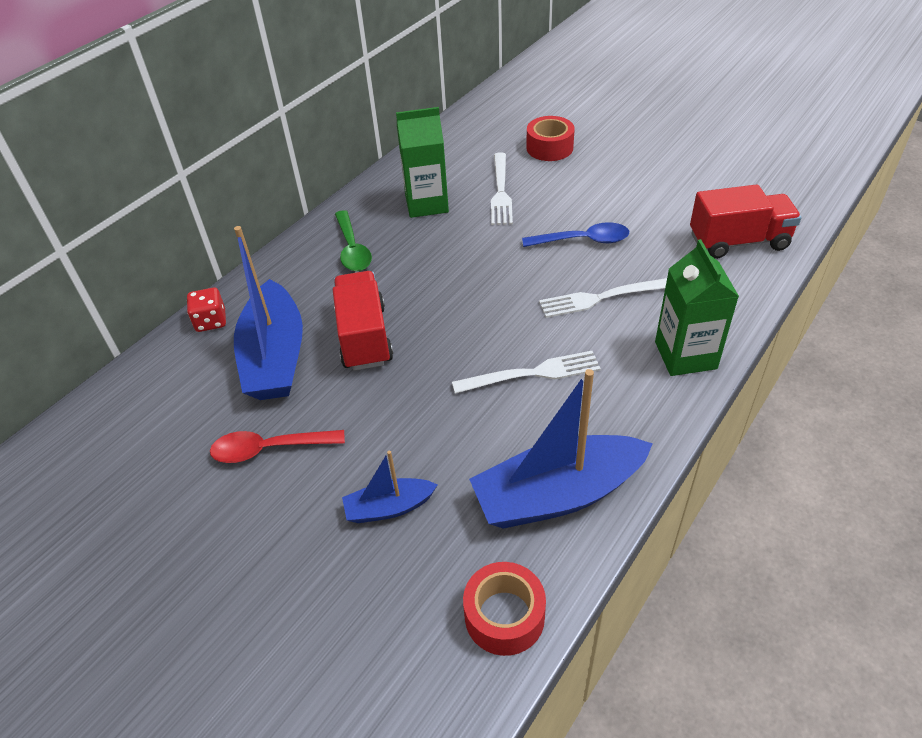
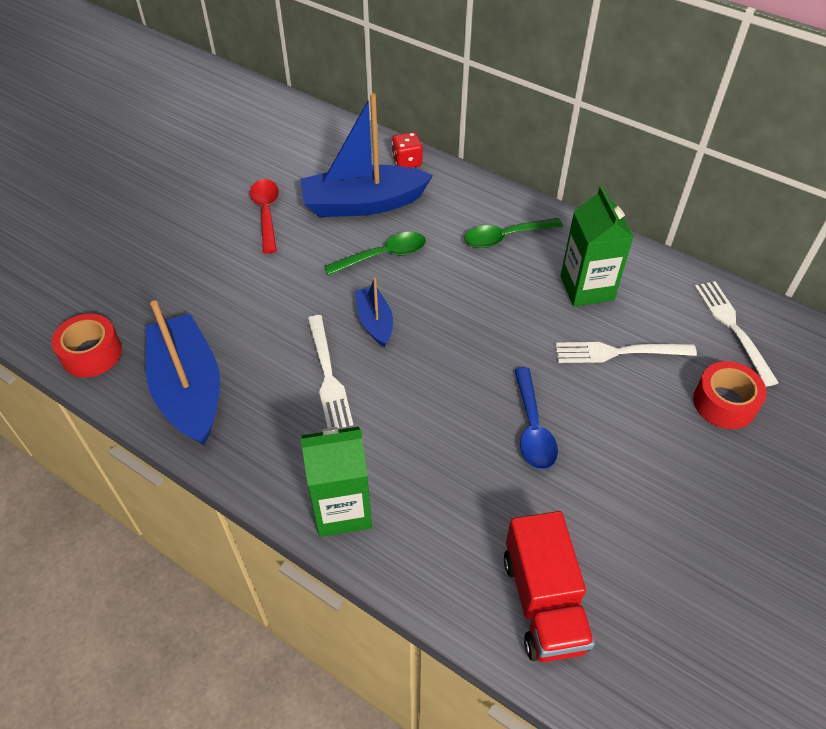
camera: 85 degrees right, 5 degrees up
(364, 337) = (383, 255): red truck -> green spoon
(389, 507) = (199, 284): blue boat -> blue boat (375, 322)
(601, 298) = (433, 438): white fork -> white fork (732, 327)

